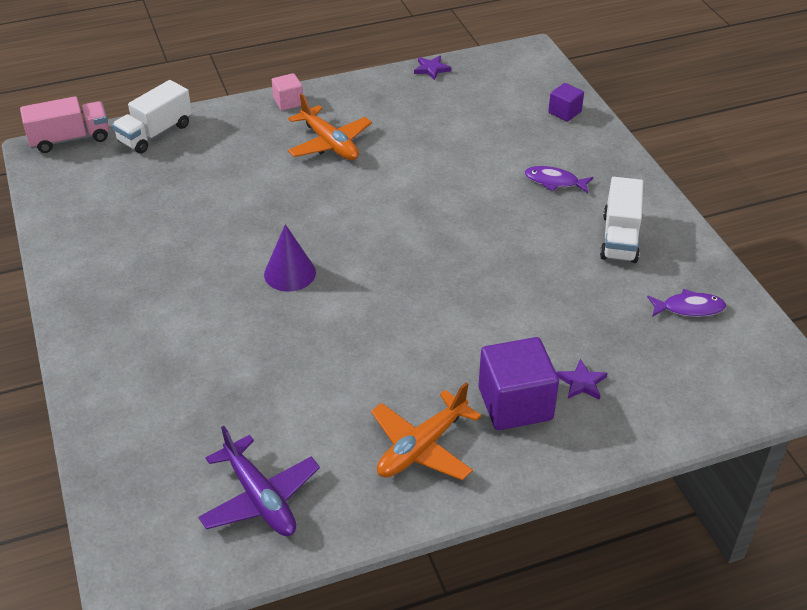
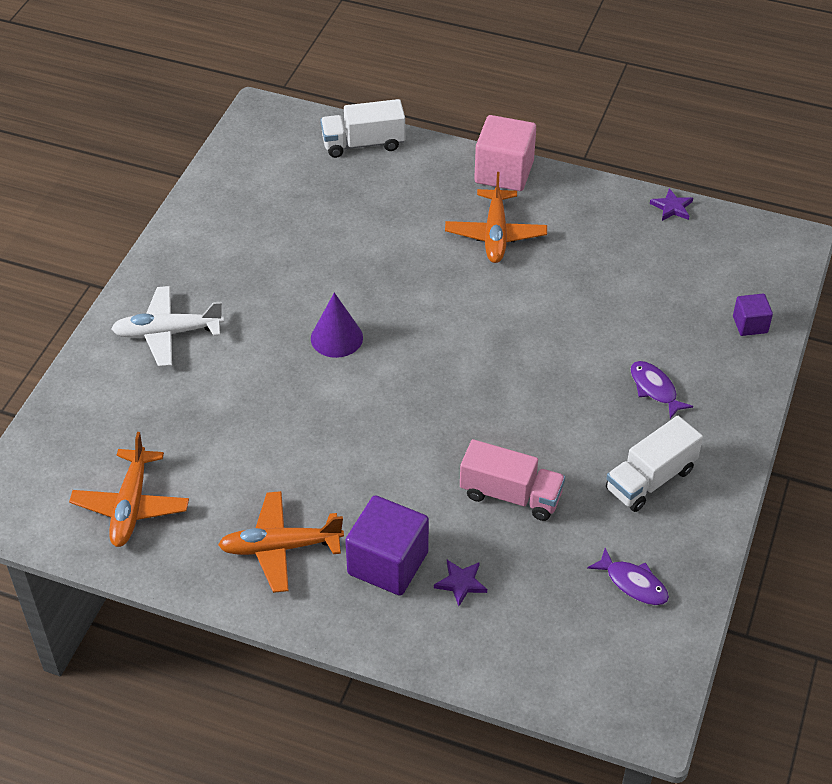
camera: 40 degrees right, 5 degrees up
(70, 139) = (293, 112): pink truck -> pink truck (510, 495)
(140, 348) = (167, 333): none -> white plane
(260, 498) = (131, 506): purple plane -> orange plane
(288, 102) = (504, 172): pink cube -> pink cube, size x1.88

